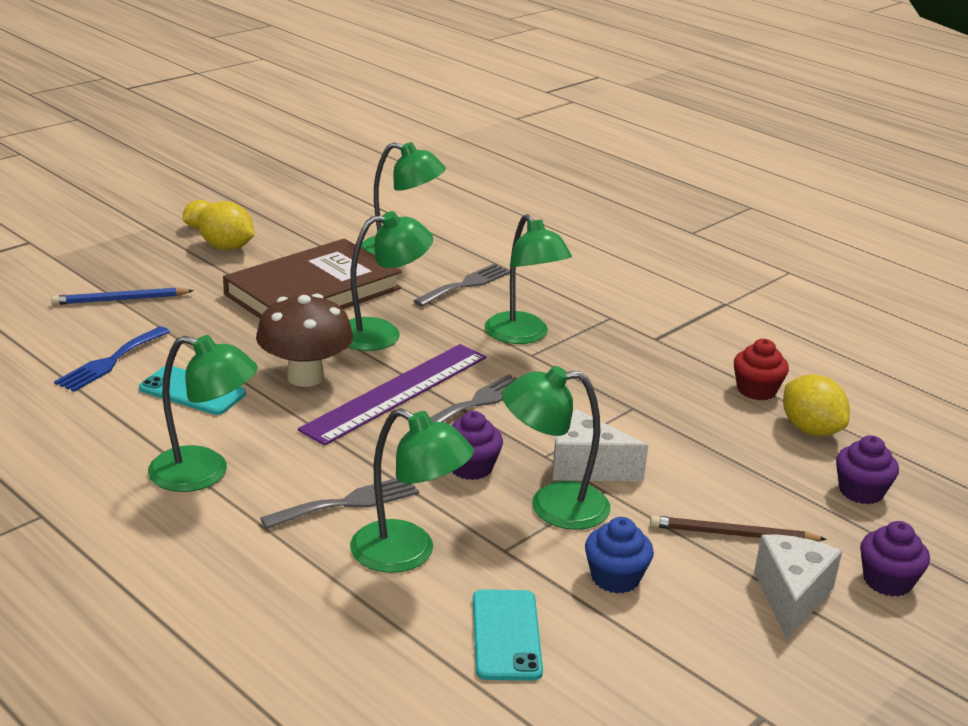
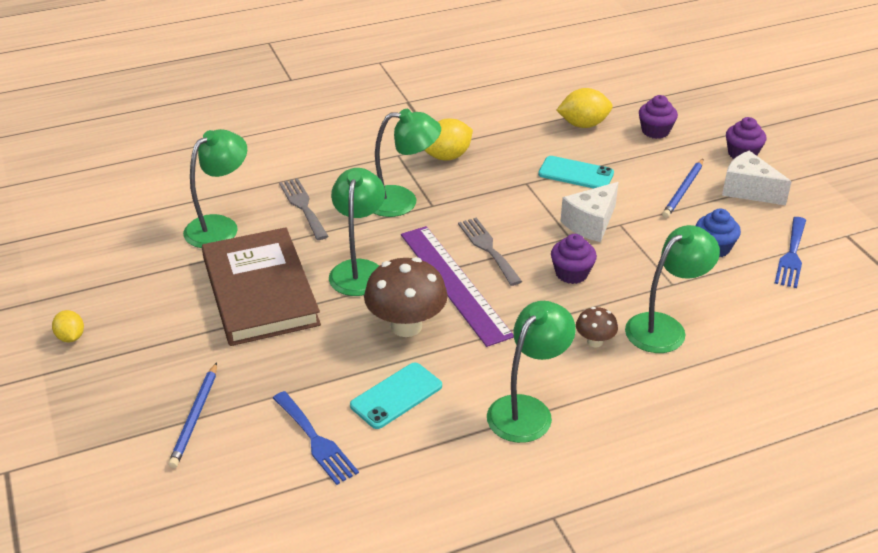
camera: 65 degrees left, 10 degrees up
(227, 247) = (133, 327): yellow lemon -> yellow lemon (448, 156)
(348, 503) = (594, 342): grey fork -> brown mushroom
(506, 635) = (759, 306): turquoise phone -> turquoise phone (576, 173)
(552, 506) = (630, 250): green lamp -> none
(656, 657) = (791, 255): none -> blue fork
(732, 534) = (683, 190): brown pencil -> blue pencil
(756, 390) = (528, 128): red cupcake -> none

